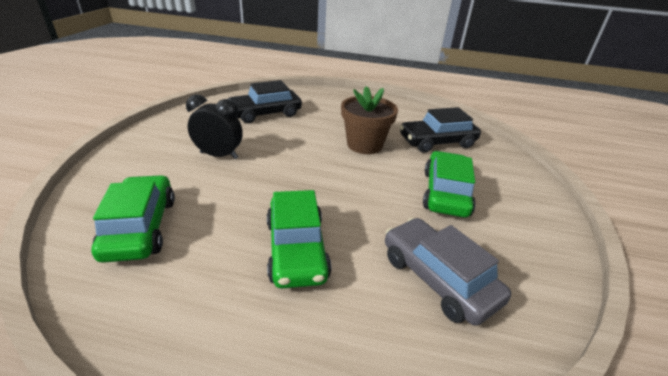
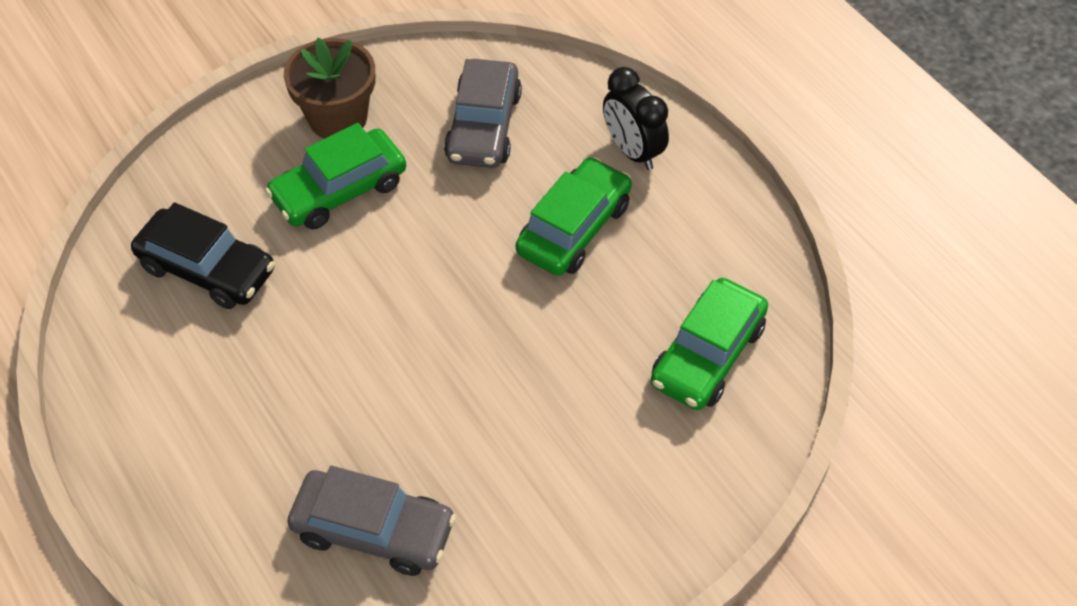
camera: 135 degrees left, 20 degrees up
(219, 155) = (542, 442): black clock -> black clock (632, 151)
(265, 114) = (374, 530): black car -> grey car
(364, 145) = (316, 332): brown flower pot -> brown flower pot (338, 118)

